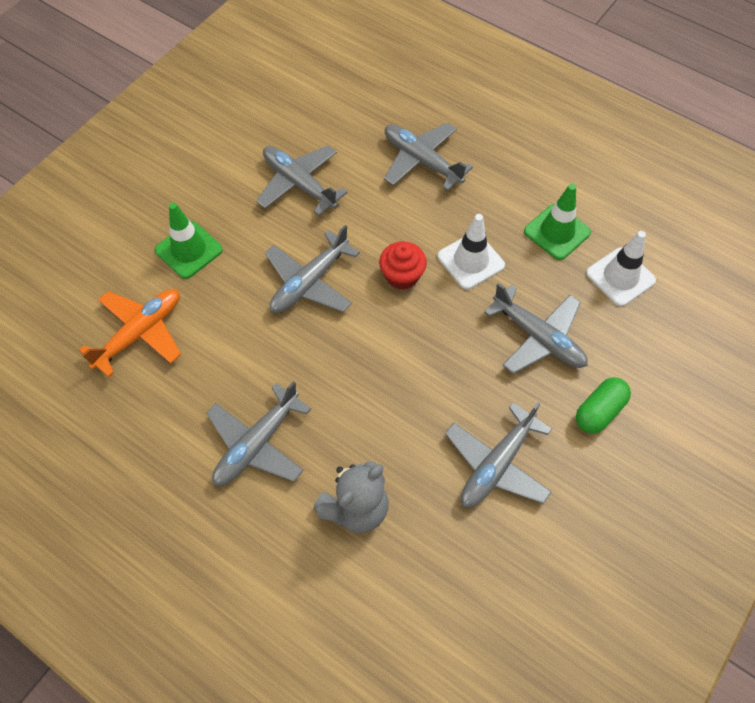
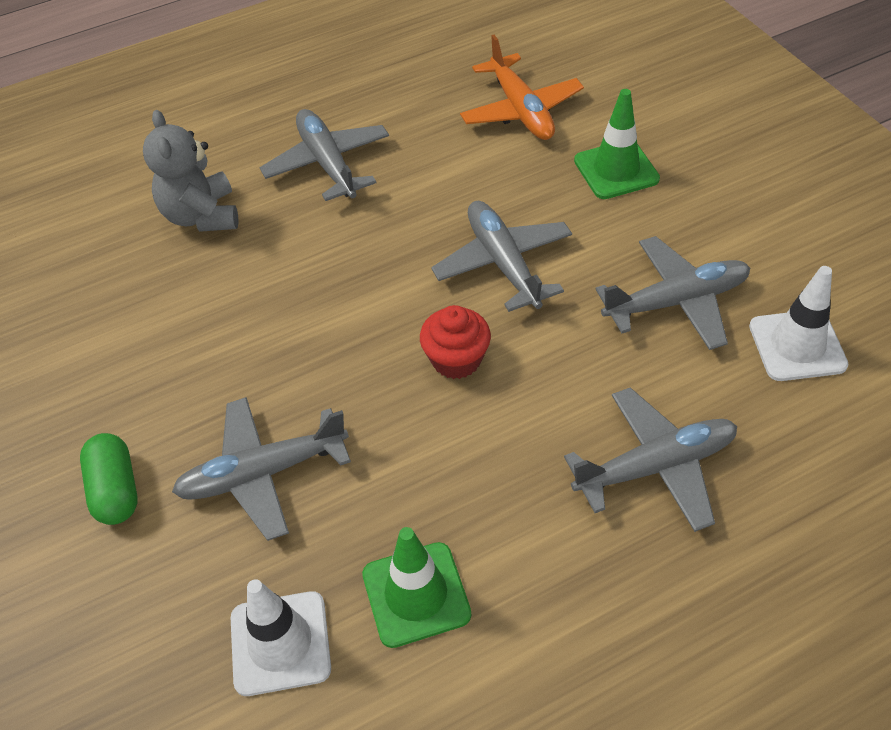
camera: 120 degrees right, 10 degrees down
(471, 261) = (433, 449): white traffic cone -> white traffic cone (797, 345)
(496, 464) = (144, 350): grey plane -> none

